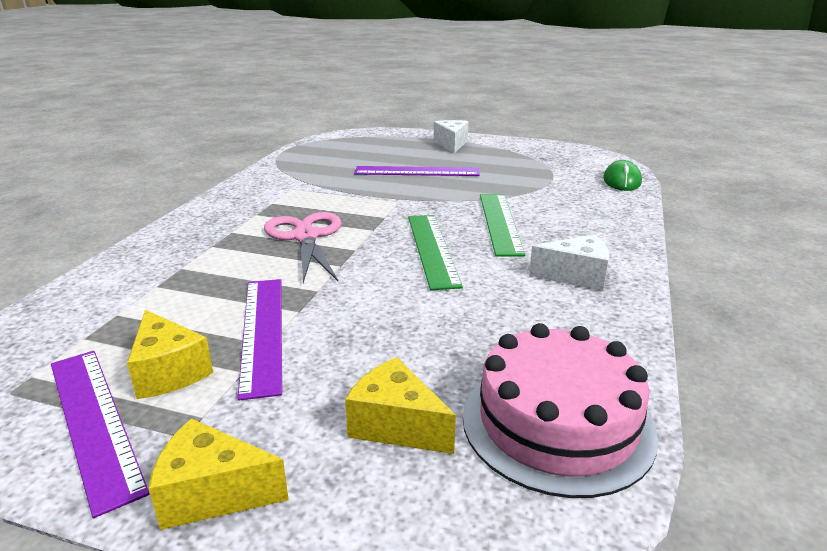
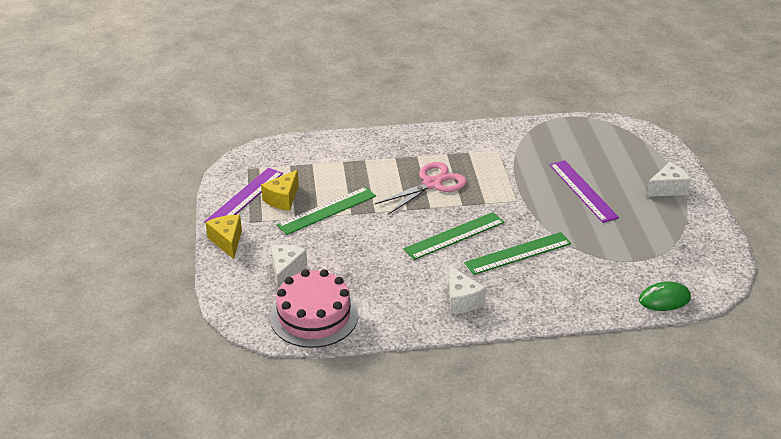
camera: 65 degrees right, 10 degrees up
(262, 332) = (327, 210): purple ruler -> green ruler
(396, 425) = (286, 271): yellow cheese -> white cheese

